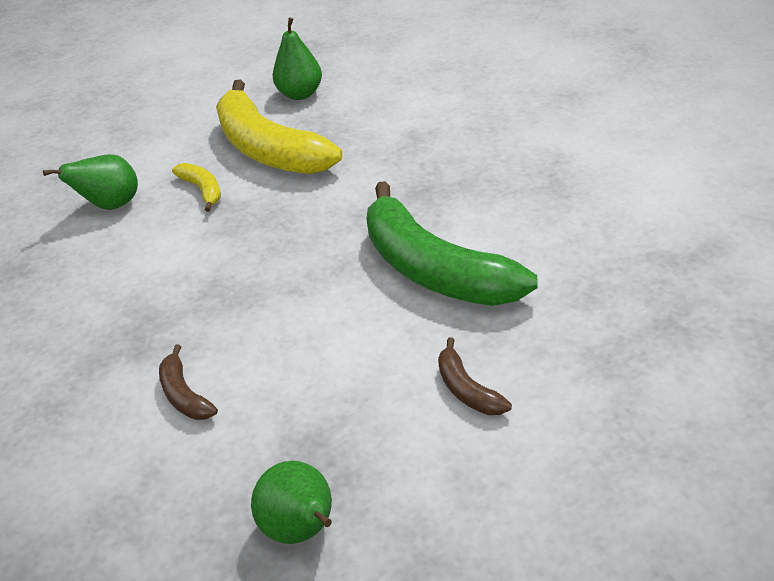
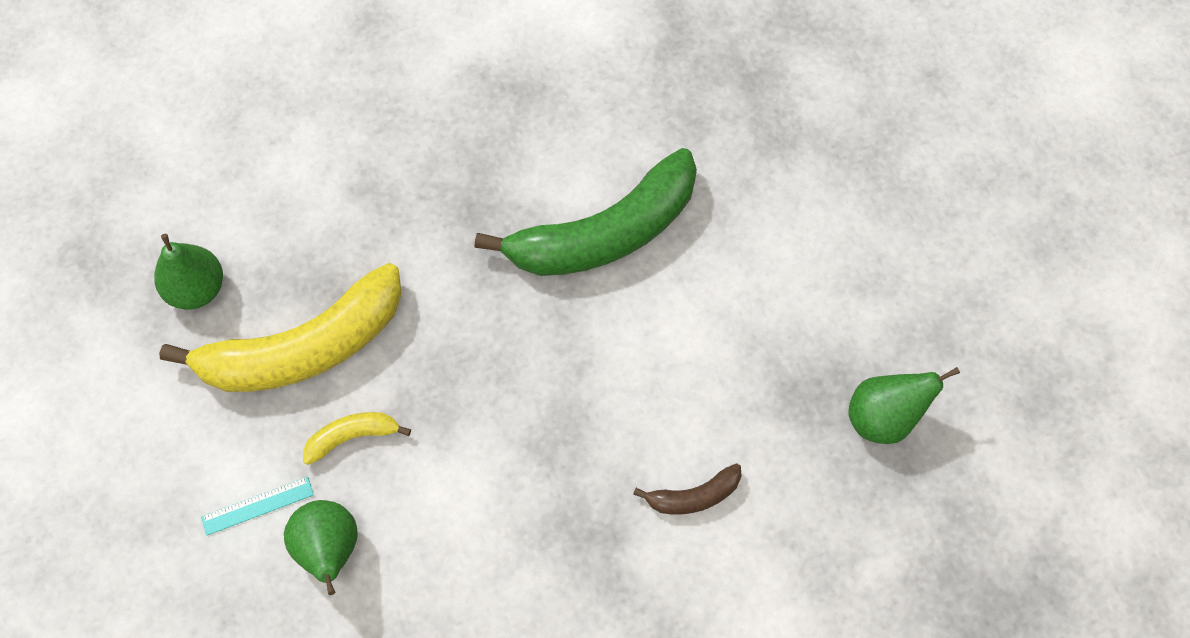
camera: 80 degrees left, 25 degrees up
(141, 165) = (257, 505): none -> turquoise ruler
(467, 389) = (772, 253): brown banana -> none

